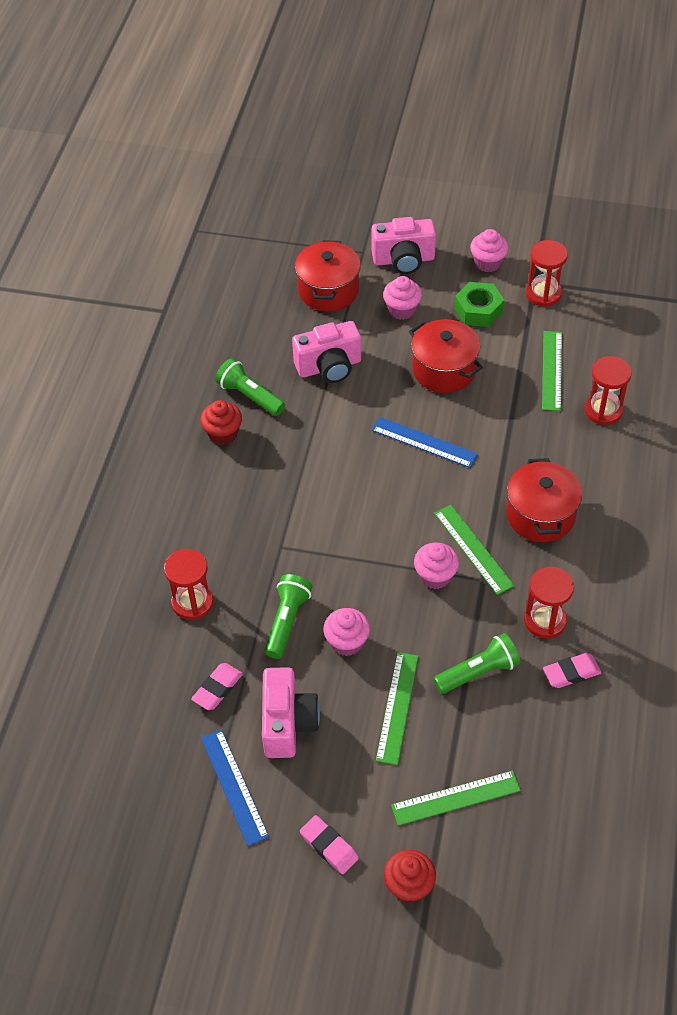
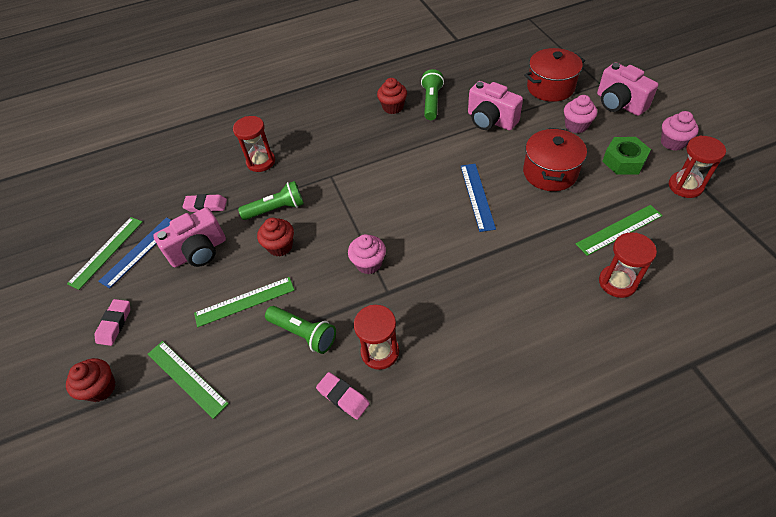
camera: 60 degrees right, 0 degrees up
(347, 642) = (280, 246): pink cupcake -> red cupcake
(473, 549) = (409, 272): green ruler -> green ruler (106, 252)
(540, 515) = (476, 296): red pot -> none

